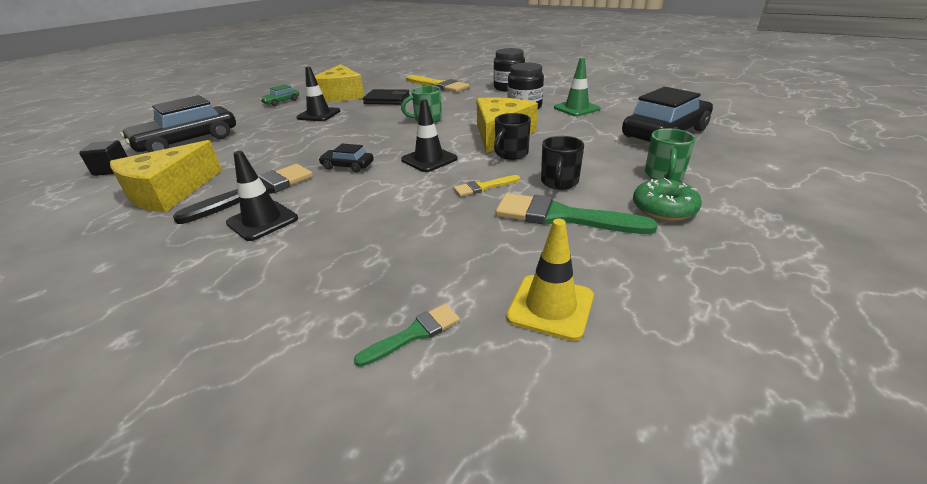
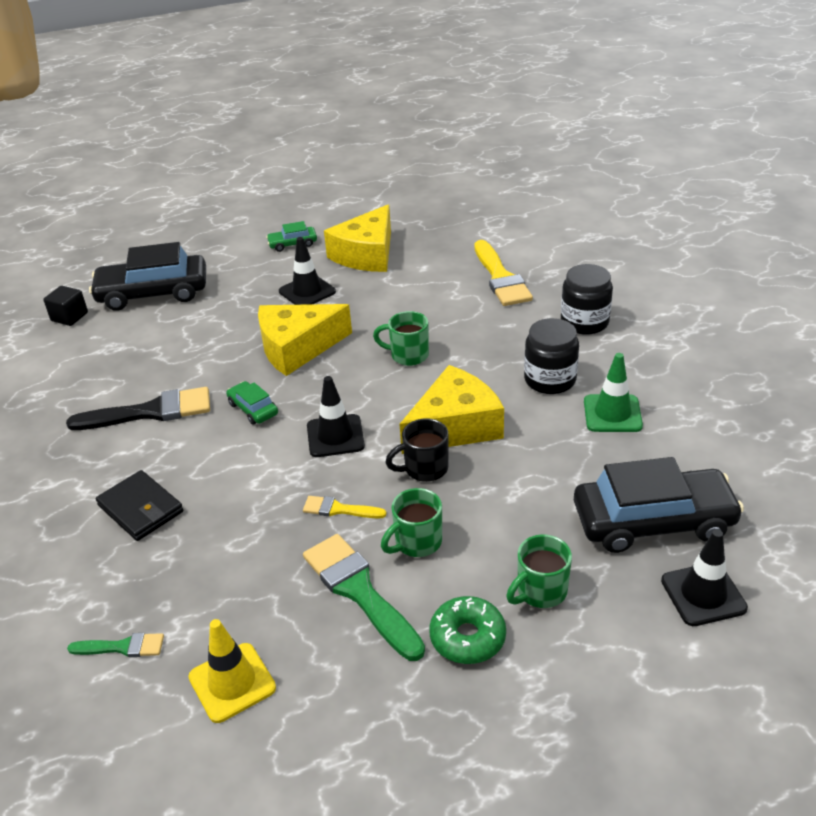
camera: 35 degrees right, 5 degrees up
(169, 192) = (89, 377): yellow cheese -> yellow cheese (297, 348)
(262, 221) = (126, 458): black traffic cone -> black traffic cone (703, 594)
(347, 166) = (253, 409): black car -> green car
(387, 100) = (406, 289): black wallet -> black wallet (141, 508)
(559, 183) = (416, 542): black mug -> green mug

